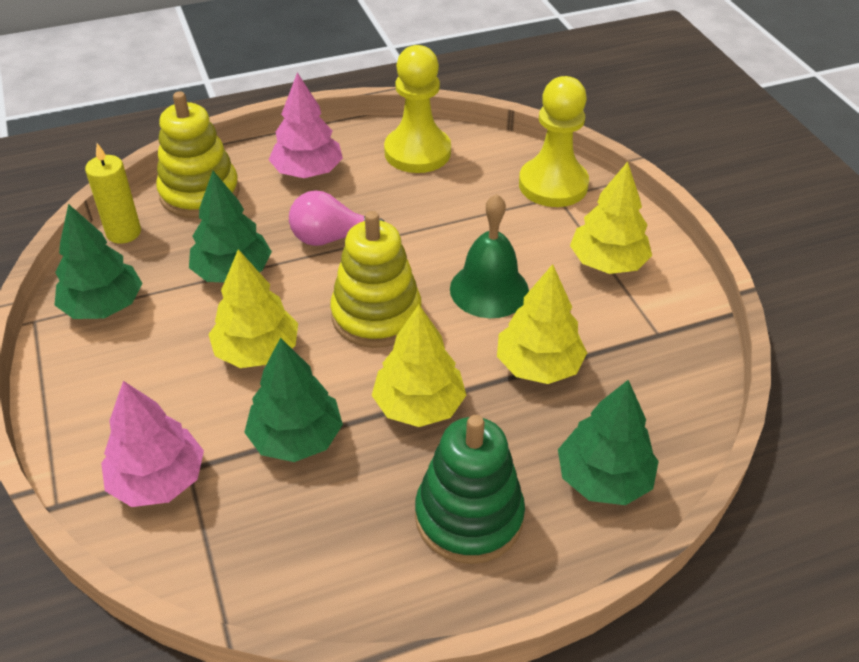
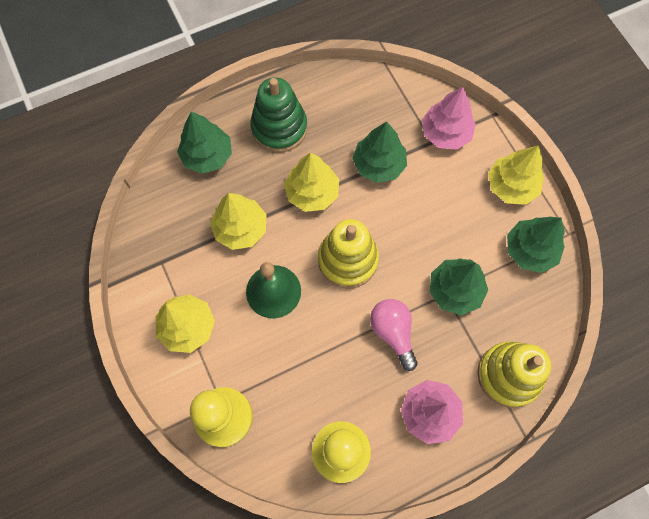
camera: 175 degrees right, 25 degrees up
(123, 232) = (548, 323): yellow candle -> none
(257, 351) = (418, 223): yellow tree -> yellow tree (511, 186)
(331, 238) = (393, 332): pink light bulb -> pink light bulb turned 105 degrees counterclockwise

